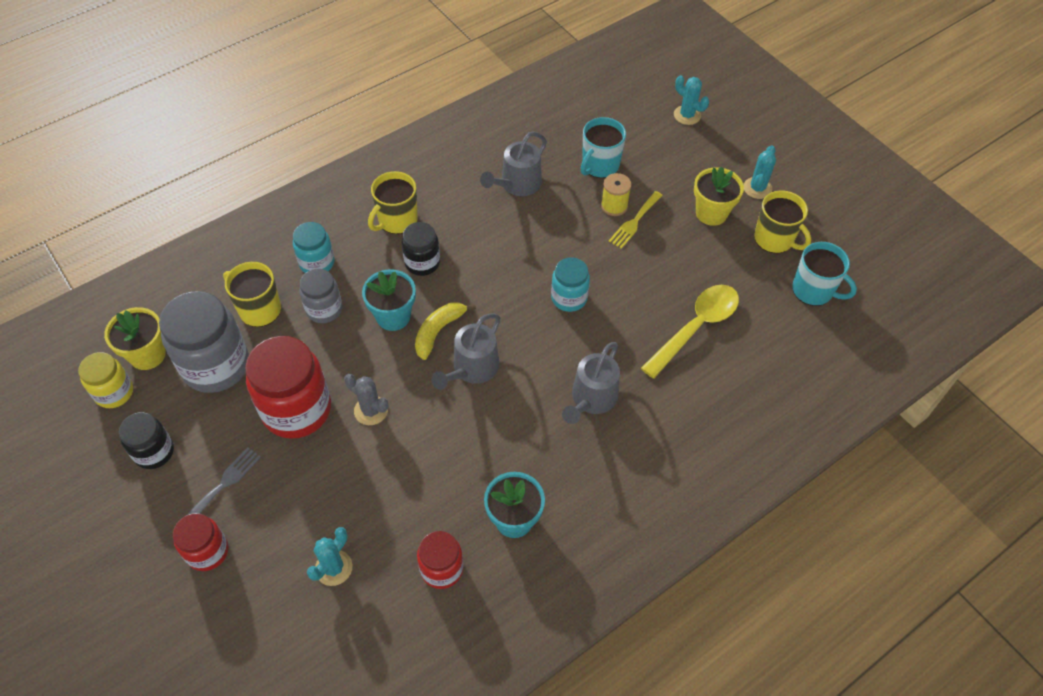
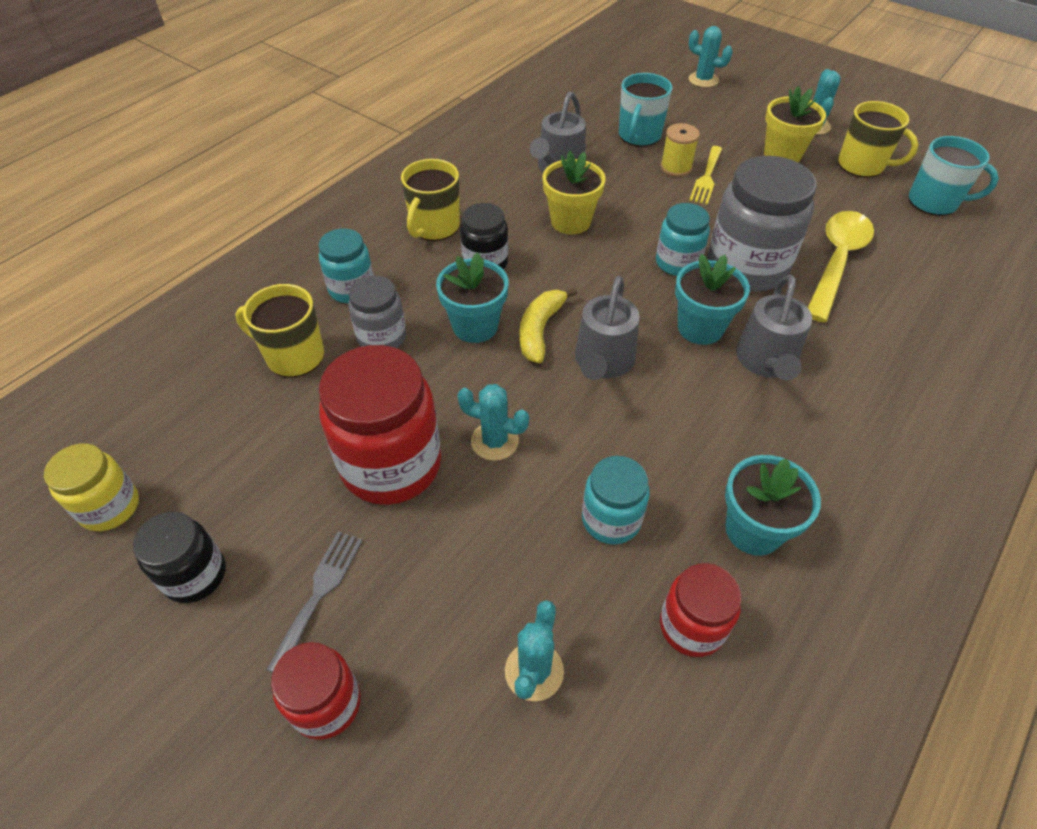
camera: 15 degrees left, 5 degrees down
(147, 355) = (149, 445): yellow flower pot -> yellow flower pot (570, 221)
(216, 365) = (255, 436): grey jar -> grey jar (746, 267)
(371, 410) = (494, 441): grey cactus -> turquoise cactus
(423, 486) = (611, 519): none -> turquoise jar
(557, 359) = (700, 328): none -> turquoise flower pot

